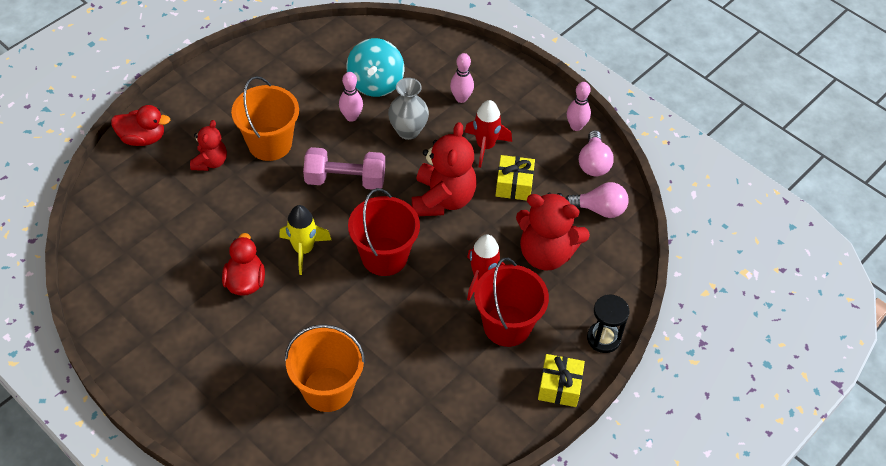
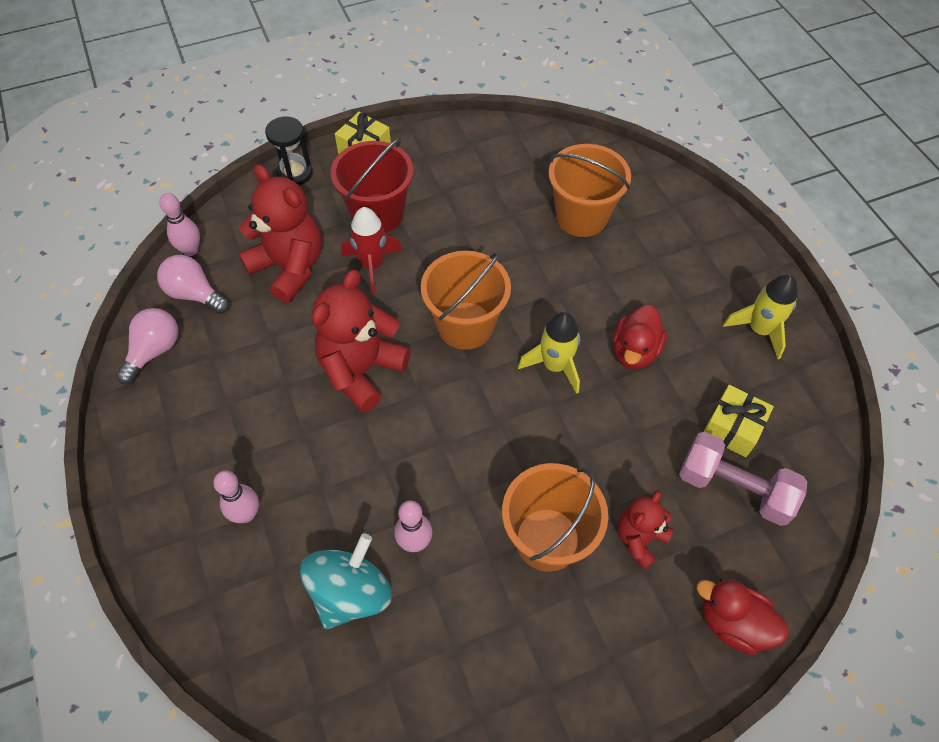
camera: 155 degrees left, 5 degrees up
(146, 334) = (759, 330): none -> yellow rocket
(345, 179) = (467, 442): pink dumbbell -> pink dumbbell (734, 488)
(384, 256) = (465, 325): red bucket -> orange bucket
(408, 131) = (349, 487): grey vase -> none
(485, 146) = (265, 424): red rocket -> none
(514, 185) = (267, 358): yellow gift -> yellow gift (732, 428)
(576, 126) = (132, 409): pink bowling pin -> pink bowling pin (190, 250)

